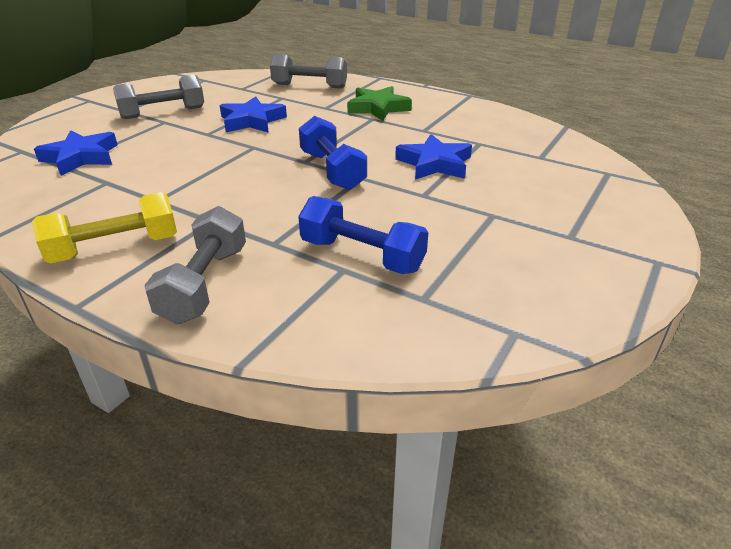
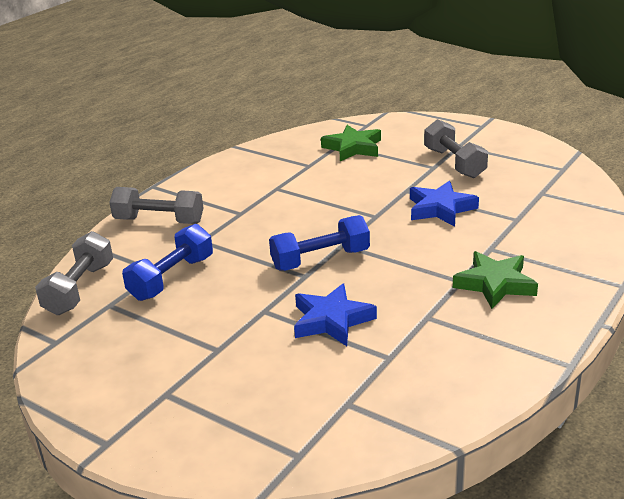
camera: 95 degrees right, 5 degrees down
(81, 157) = (353, 148): blue star -> green star
(115, 248) = (211, 185): yellow dumbbell -> none
(309, 86) = (562, 234): grey dumbbell -> grey dumbbell (80, 289)

